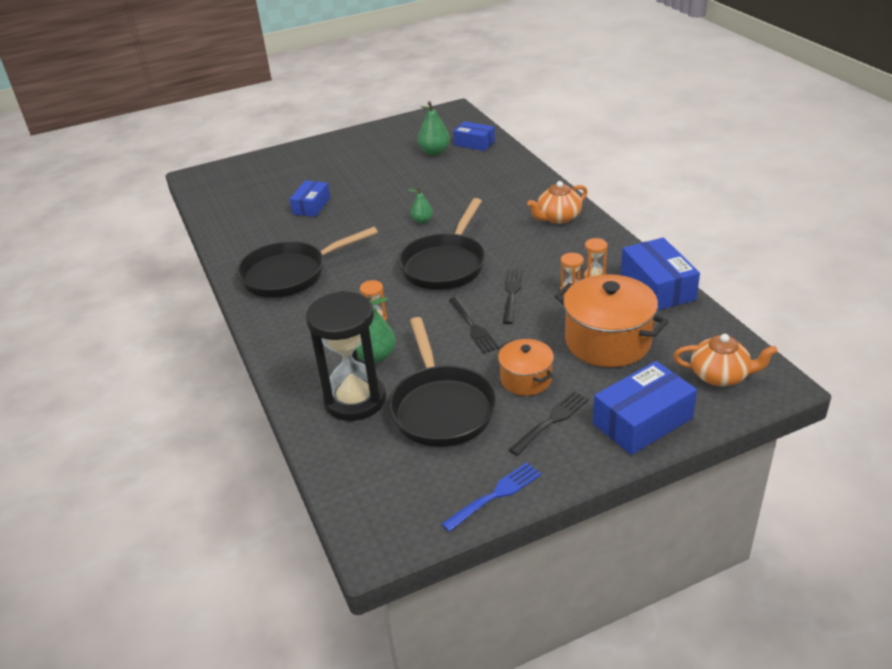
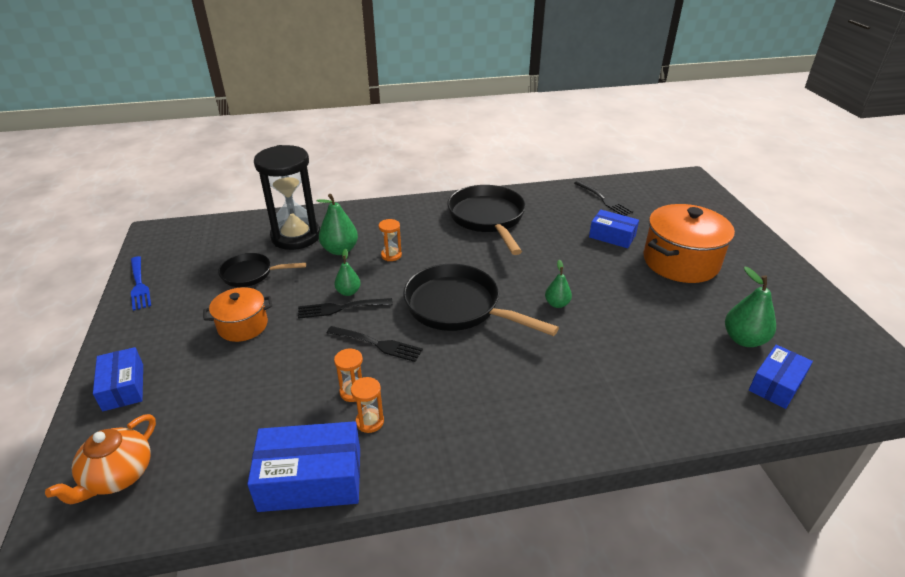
camera: 100 degrees right, 0 degrees up
(441, 407) = (251, 274): black pan -> black pan, size x0.57
(447, 329) = (348, 292): none -> green pear
(551, 421) = (180, 329): black fork -> black fork (604, 199)
(558, 218) = (524, 424): orange teapot -> none
(607, 341) = (248, 397): orange pot -> orange pot (680, 262)
(642, 421) = (123, 387): blue box -> blue box, size x0.65

